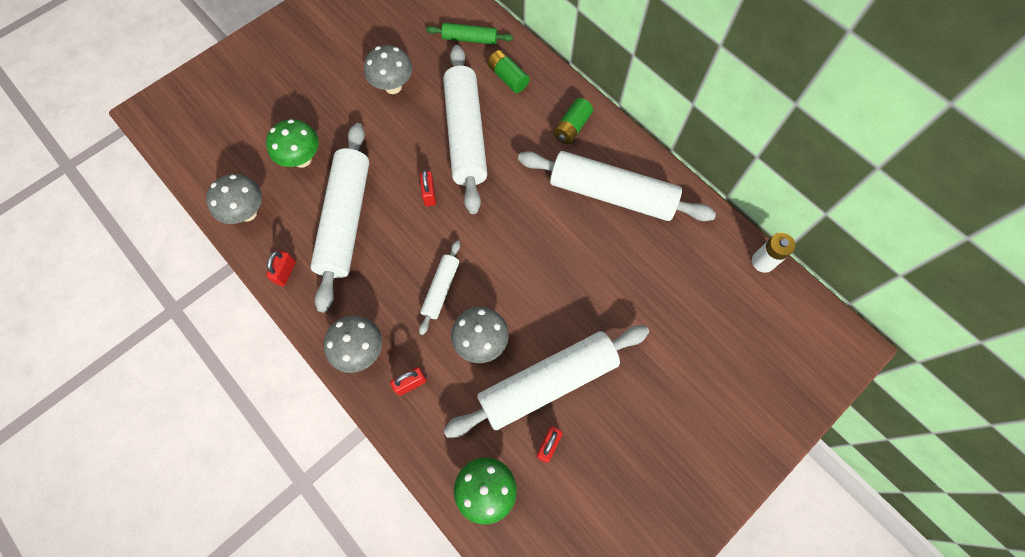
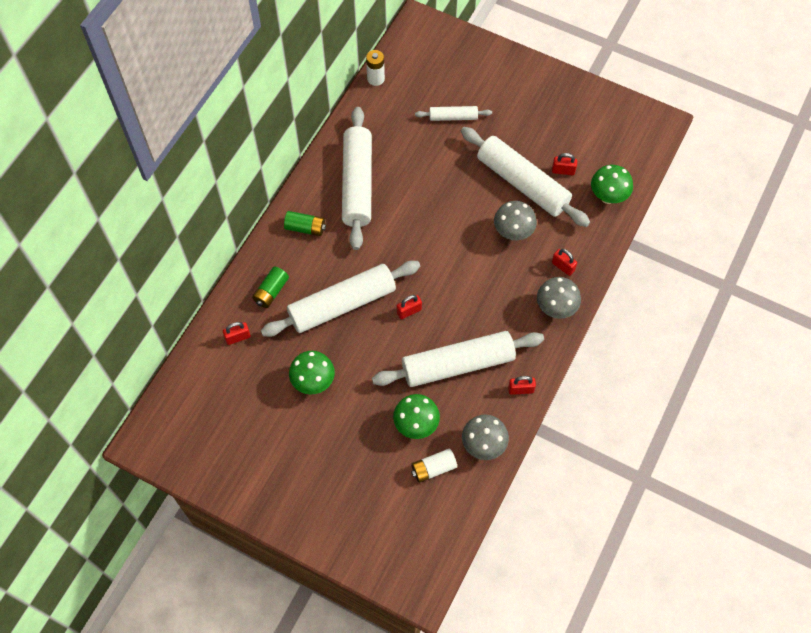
camera: 110 degrees left, 5 degrees down
(251, 159) = (433, 468): none -> white battery
(393, 86) = (313, 382): grey mushroom -> green mushroom
(441, 289) = (485, 273): white rolling pin -> white rolling pin (453, 117)
(469, 39) = (238, 337): green rolling pin -> red padlock

